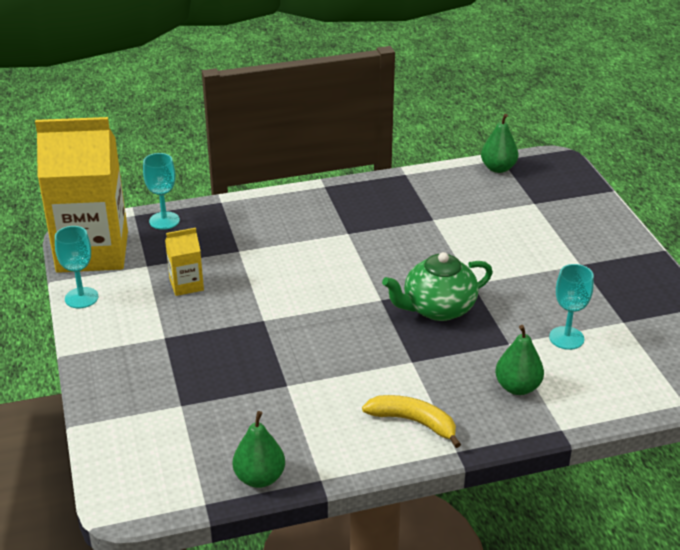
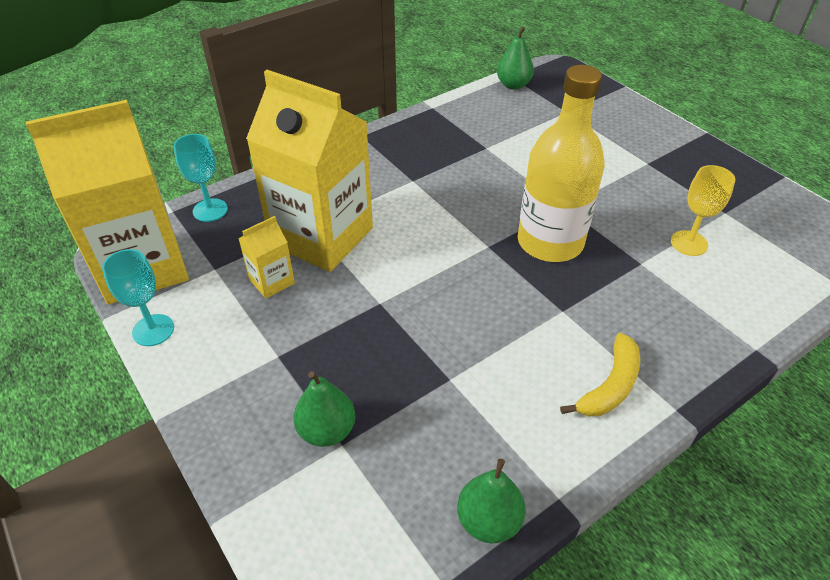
camera: 20 degrees left, 10 degrees up
(244, 261) = (322, 236): none -> yellow carton
(413, 422) = (610, 386): yellow banana -> yellow banana turned 120 degrees clockwise
(437, 308) = (550, 242): green teapot -> yellow bottle
(517, 387) = (682, 311): green pear -> green pear (327, 430)
(566, 338) = (689, 243): turquoise goblet -> yellow goblet

